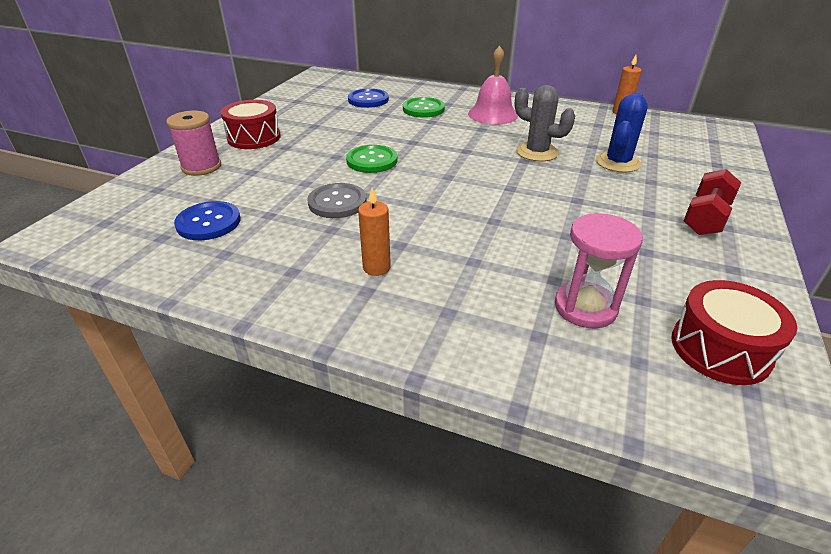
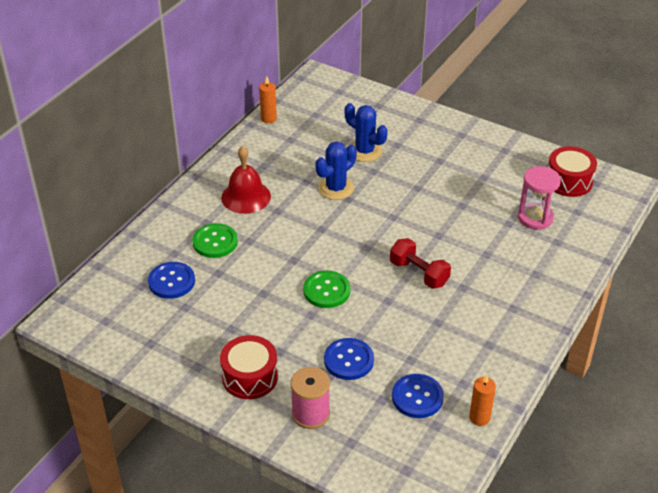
camera: 80 degrees left, 5 degrees up
(270, 179) = (348, 360): none -> blue button
(337, 202) = (398, 317): grey button -> none
(376, 267) = (489, 301): orange candle -> orange candle (479, 417)
(492, 114) = (246, 197): pink bell -> red bell
(537, 152) = (336, 188): grey cactus -> blue cactus
(705, 218) = (450, 139): red dumbbell -> red dumbbell (419, 273)

